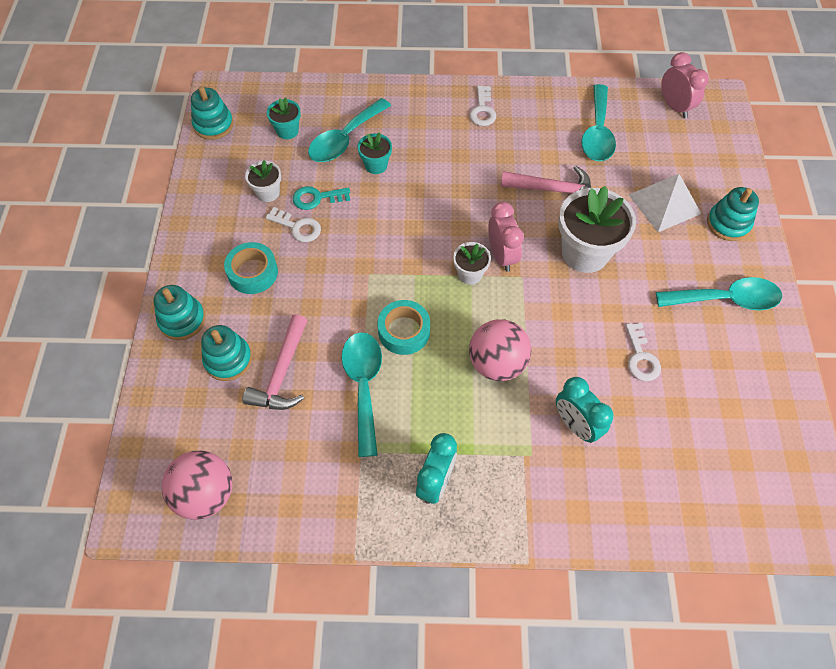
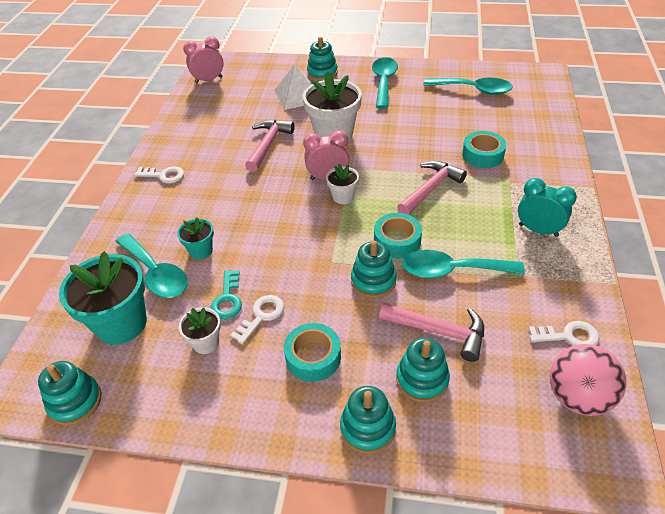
camera: 80 degrees left, 15 degrees down
(287, 131) = (121, 323): turquoise flower pot -> turquoise flower pot, size x1.97
(345, 313) = (373, 281): none -> turquoise stacking toy
(497, 363) = (431, 189): pink ball -> pink hammer
(576, 425) = (482, 155): turquoise clock -> turquoise tape
(597, 133) = (218, 117): turquoise spoon -> turquoise spoon (473, 90)
(641, 357) = (427, 121): white key -> white key (569, 336)

